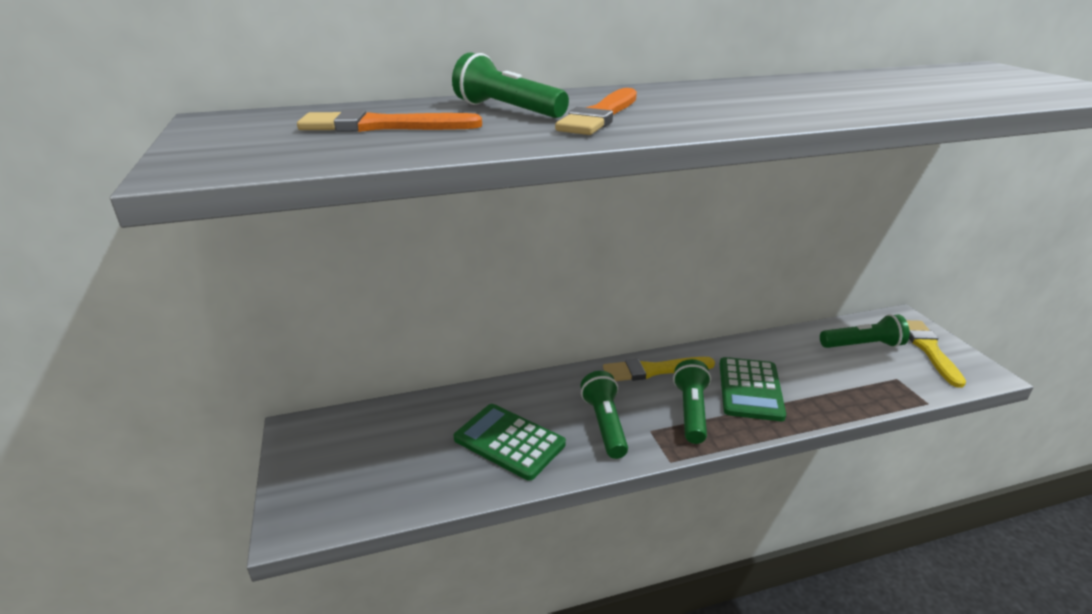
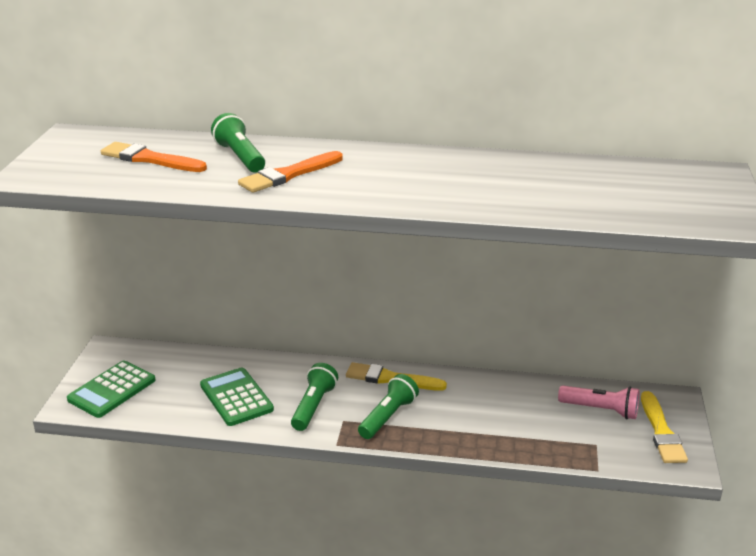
camera: 25 degrees right, 0 degrees up
(750, 389) = (454, 415): green calculator -> green calculator (112, 390)
(862, 345) = (600, 410): green flashlight -> pink flashlight
(929, 350) = (661, 431): yellow brush -> yellow brush turned 150 degrees clockwise

